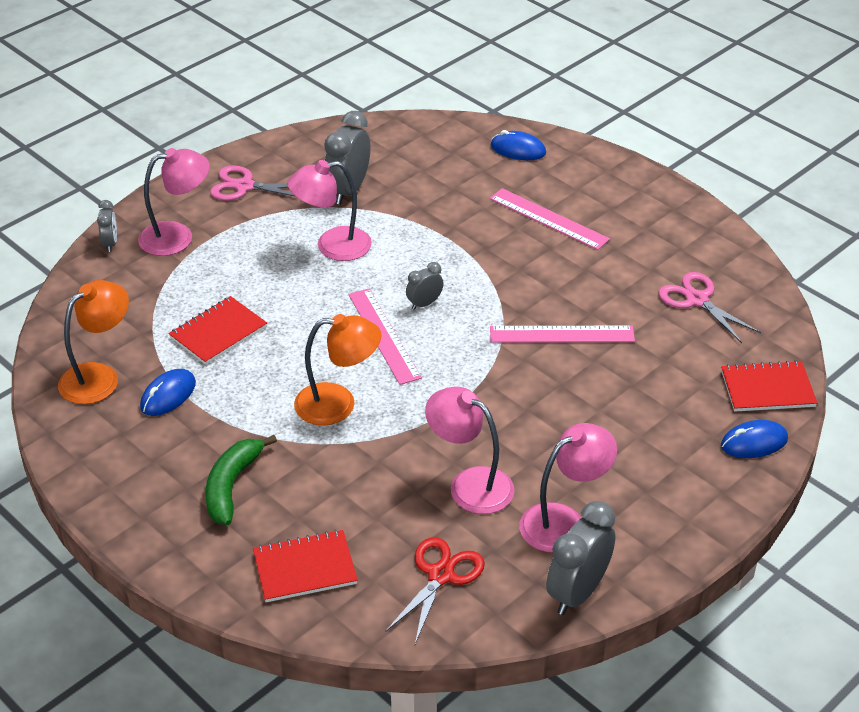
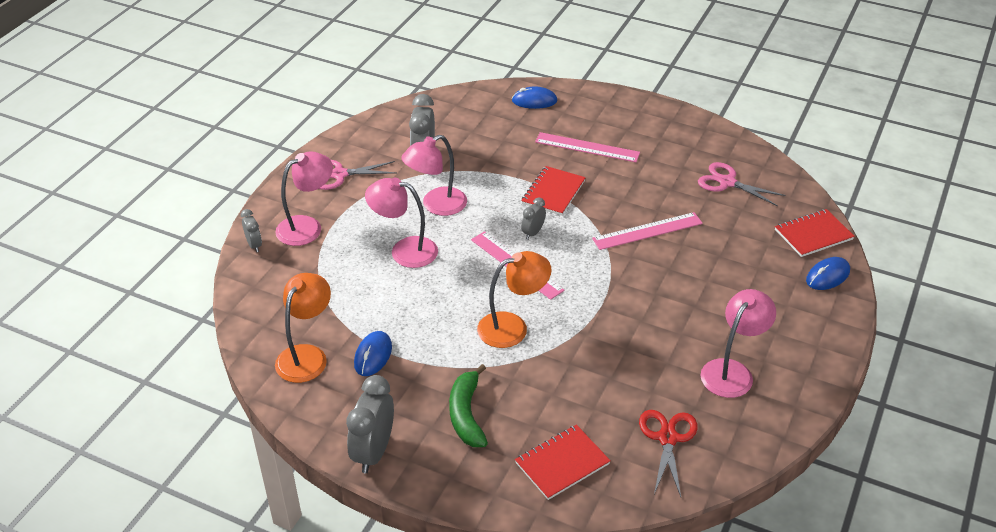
camera: 20 degrees left, 0 degrees up
(218, 332) = (385, 295): red notebook -> red notebook (553, 192)
(470, 484) = (648, 362): pink lamp -> pink lamp (404, 250)
(577, 592) = (773, 422): grey clock -> grey clock (373, 452)

